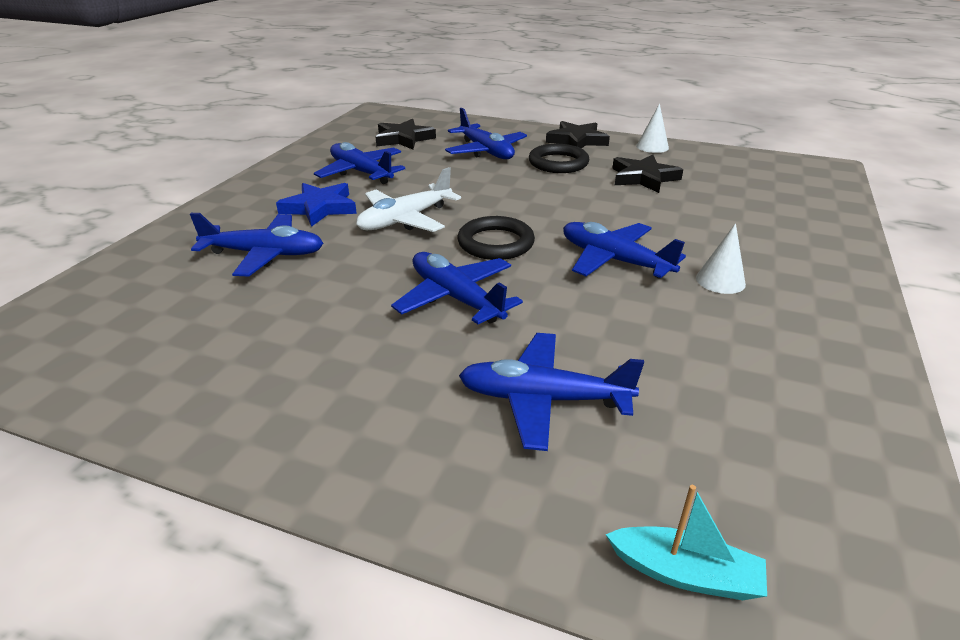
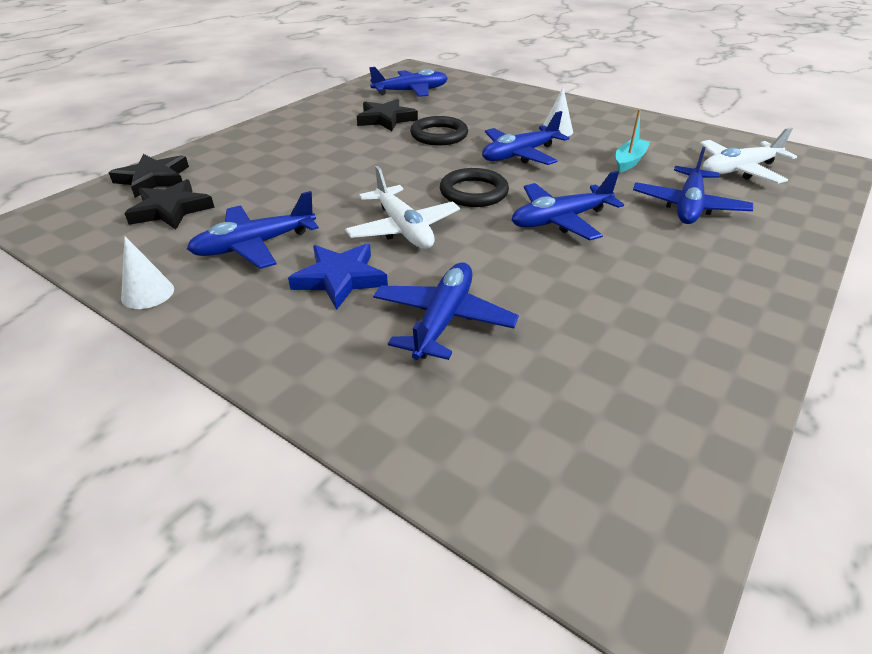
camera: 75 degrees left, 5 degrees up
(486, 151) = (263, 169): blue plane -> blue plane (411, 91)
(558, 163) = (326, 143): black ring -> black ring (439, 135)
(577, 140) = (280, 127): black star -> black star (154, 179)
(652, 147) = (325, 104): white cone -> white cone (148, 293)
(685, 573) = (813, 194): turquoise boat -> turquoise boat (629, 161)
(725, 469) = (739, 170): none -> white plane

